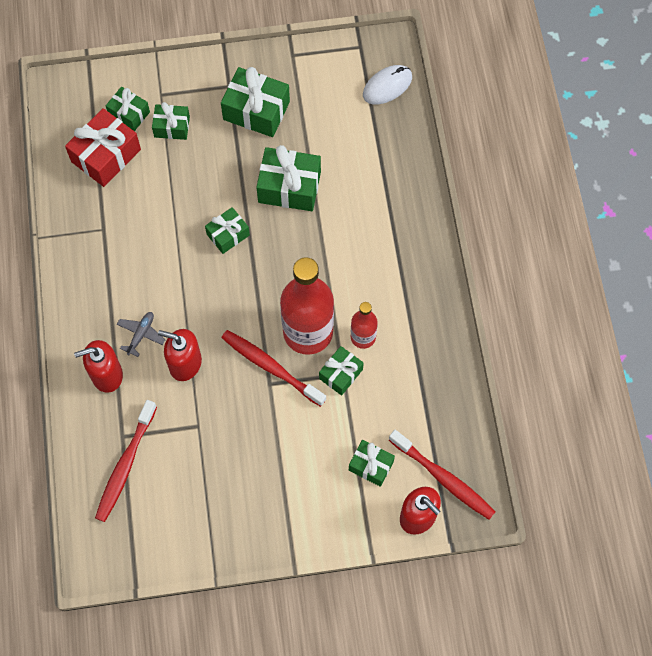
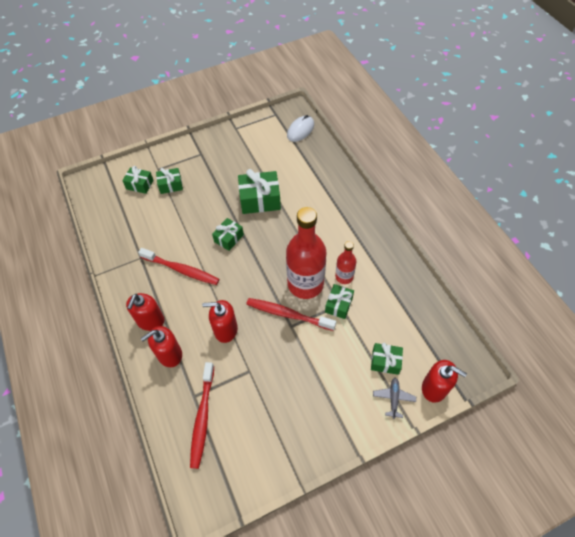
camera: 15 degrees left, 10 degrees down
(94, 323) = (150, 321): none -> red soap dispenser
(106, 155) = (130, 212): red gift -> none
(141, 335) = (187, 319): grey plane -> grey plane (393, 398)
(256, 110) = (223, 163): green gift -> none
(443, 478) = (440, 355): red toothbrush -> red toothbrush (181, 270)

